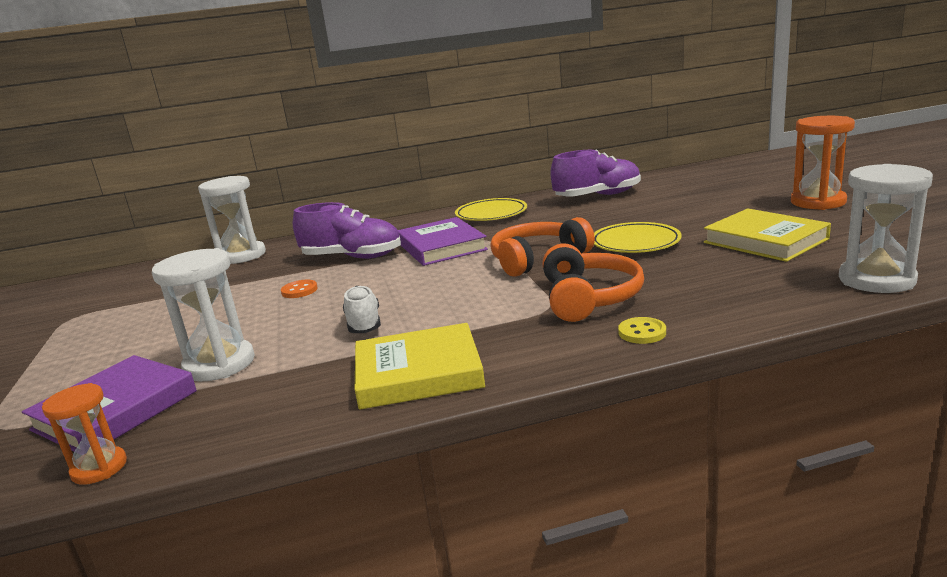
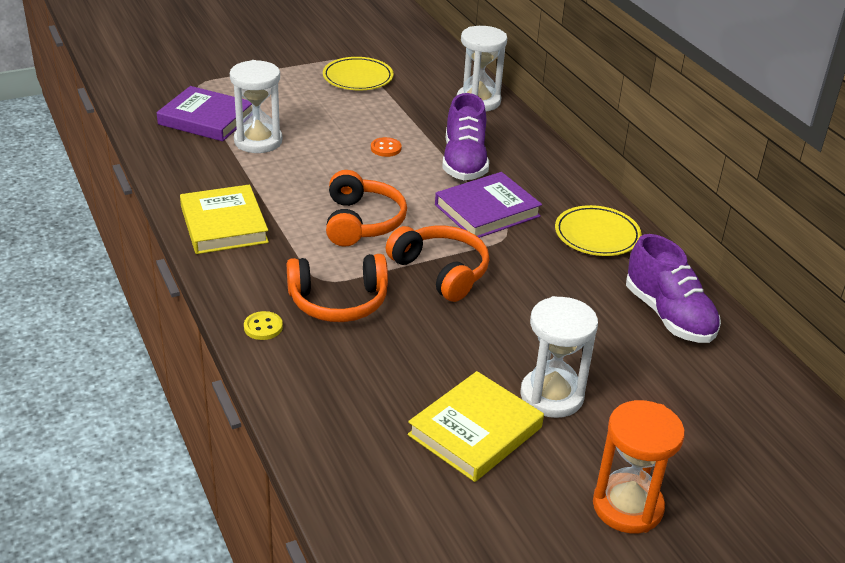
camera: 75 degrees right, 15 degrees up
(99, 468) = (145, 132): orange hourglass -> none
(364, 324) = (310, 190): white shoe -> none
(442, 294) = (362, 222): none -> orange headphones
(635, 243) = (482, 336): yellow plate -> yellow plate (358, 78)
(876, 280) = (346, 486): white hourglass -> white hourglass (551, 396)

